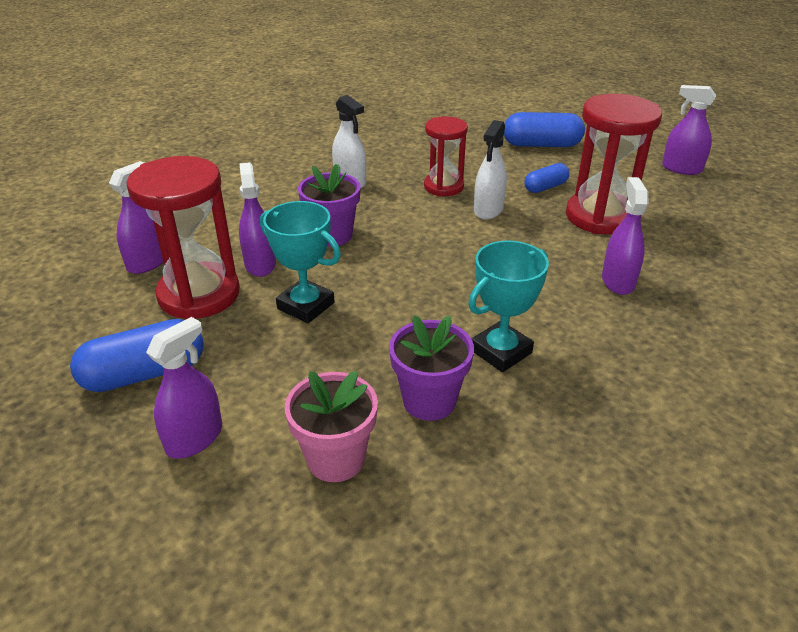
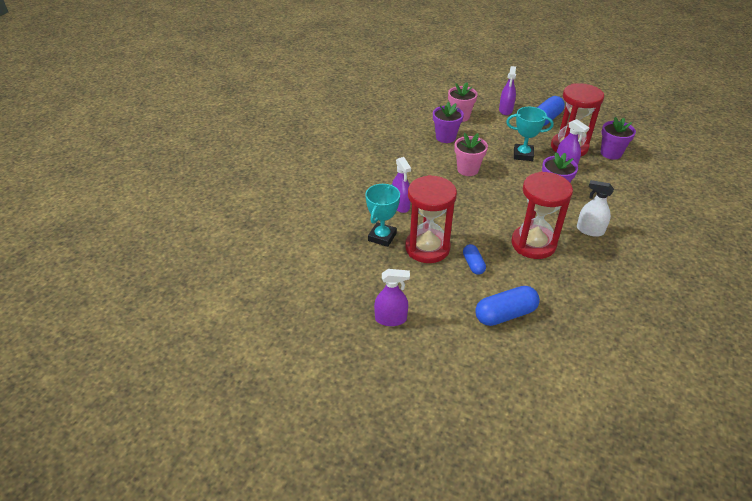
camera: 155 degrees right, 5 degrees up
(148, 262) = (611, 153): purple spray bottle -> purple flower pot
(443, 187) = (533, 244): red hourglass -> red hourglass, size x1.62
(444, 309) = (467, 169): none -> pink flower pot
(488, 210) = (493, 233): white spray bottle -> none
(501, 351) = (433, 159): turquoise trophy -> turquoise trophy (382, 237)
(545, 187) = (473, 264): blue capsule -> blue capsule turned 45 degrees counterclockwise

